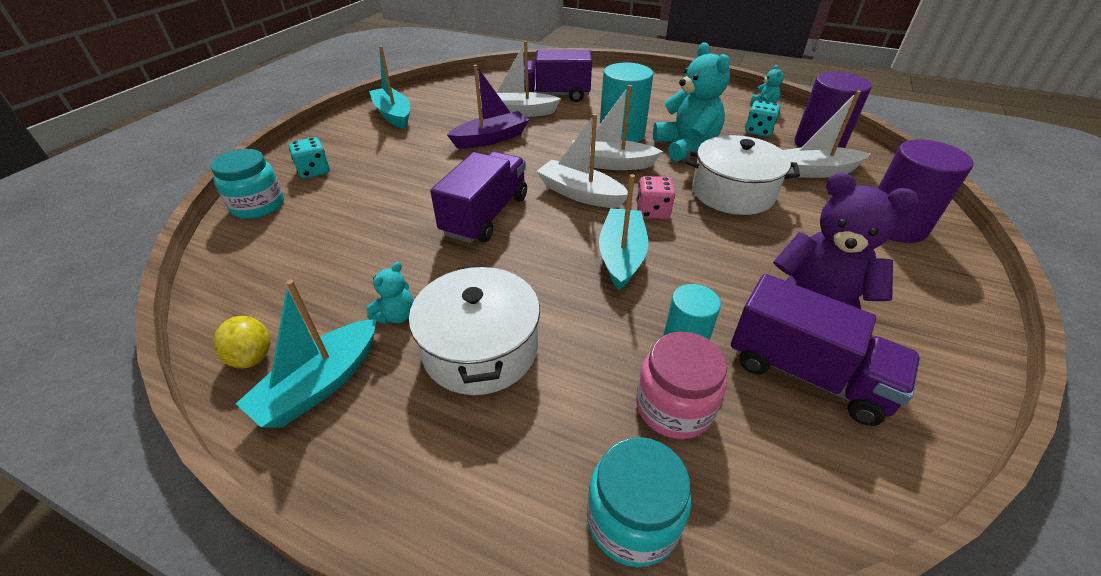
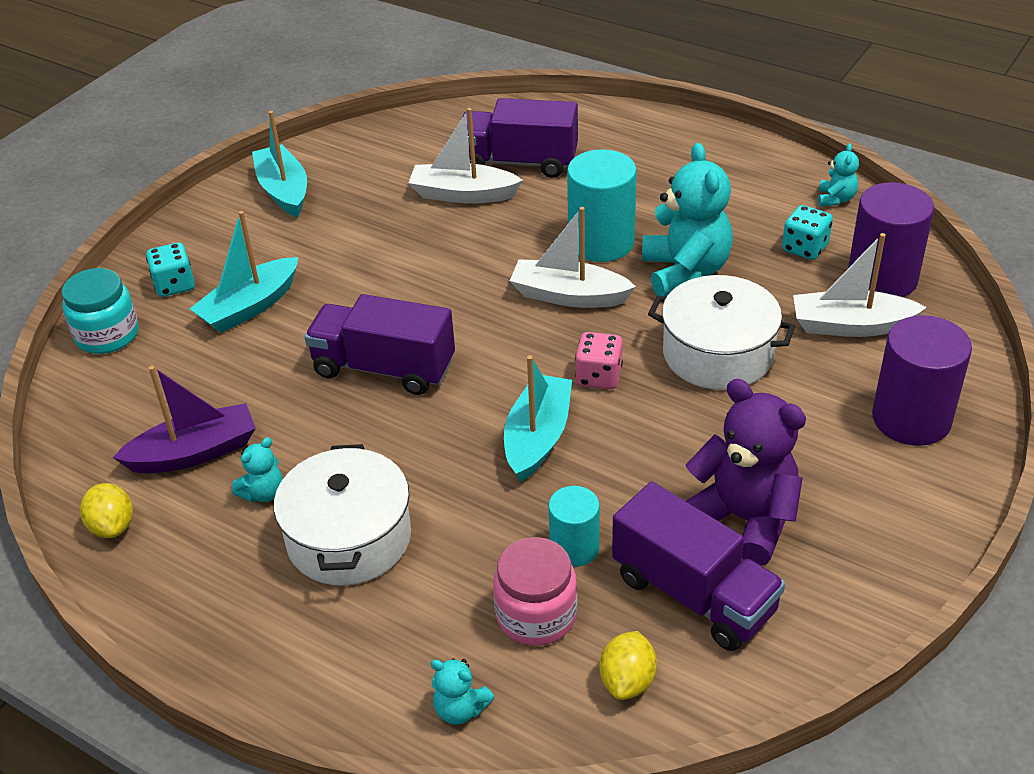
camera: 10 degrees right, 0 degrees up
(320, 384) = (182, 561): turquoise boat -> turquoise boat (250, 307)
(485, 215) = (384, 368): purple truck -> purple truck turned 105 degrees counterclockwise
(491, 139) = (413, 242): purple boat -> purple boat (194, 453)
(580, 194) = (513, 343): white boat -> none
(632, 520) = (460, 709): turquoise jar -> turquoise teddy bear
(787, 467) = (627, 681): none -> yellow lemon

